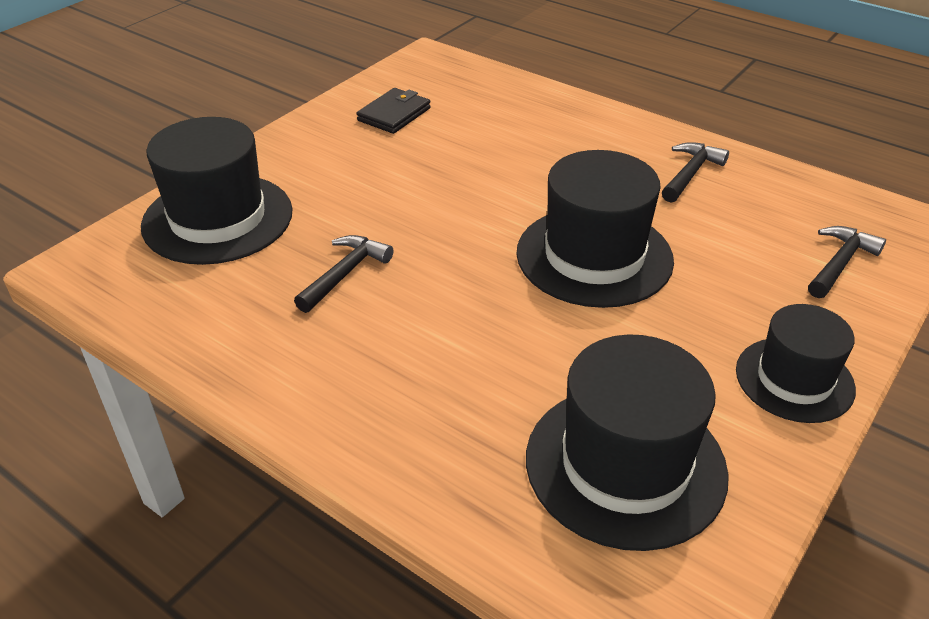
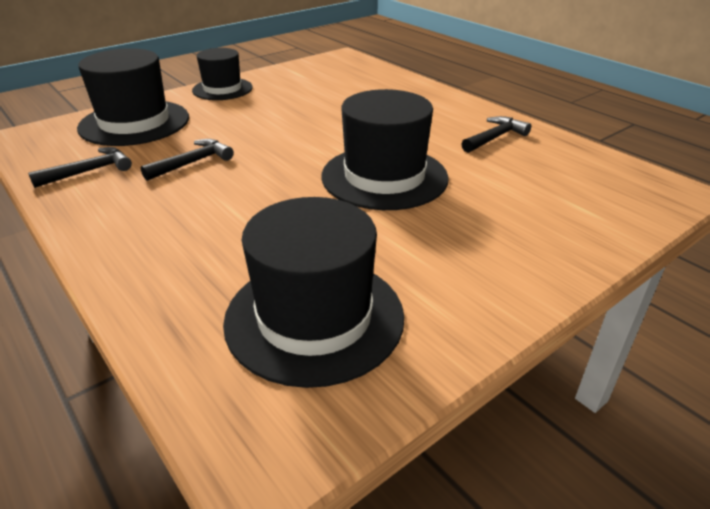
camera: 15 degrees right, 5 degrees down
(394, 114) = (296, 83): black wallet -> none
(794, 379) = (504, 282): black hat -> black hat (222, 89)
(839, 263) = (592, 208): black hammer -> black hammer (90, 171)

